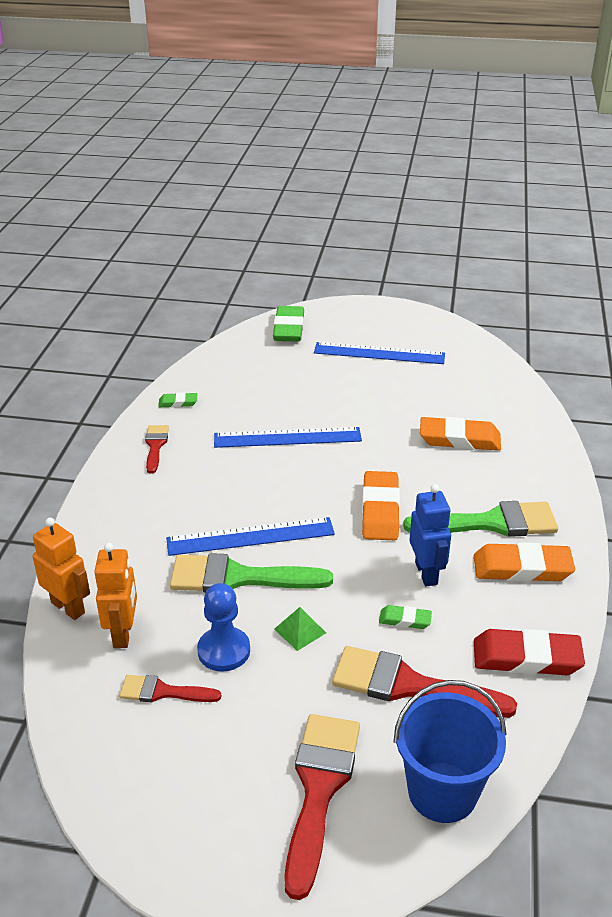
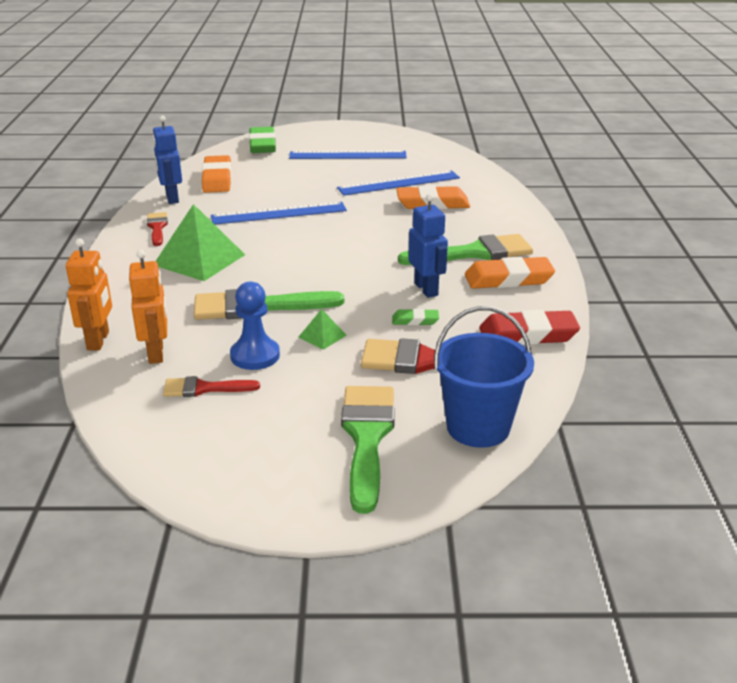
camera: 10 degrees left, 5 degrees down
(68, 607) = (98, 341): orange robot -> orange robot turned 60 degrees clockwise
(178, 403) = (171, 198): green eraser -> blue robot
(191, 499) = (199, 259): none -> green pyramid
(250, 536) = (261, 279): blue ruler -> blue ruler (399, 183)
(319, 788) = (367, 437): red brush -> green brush
(380, 510) = (374, 253): orange eraser -> orange eraser (217, 179)

